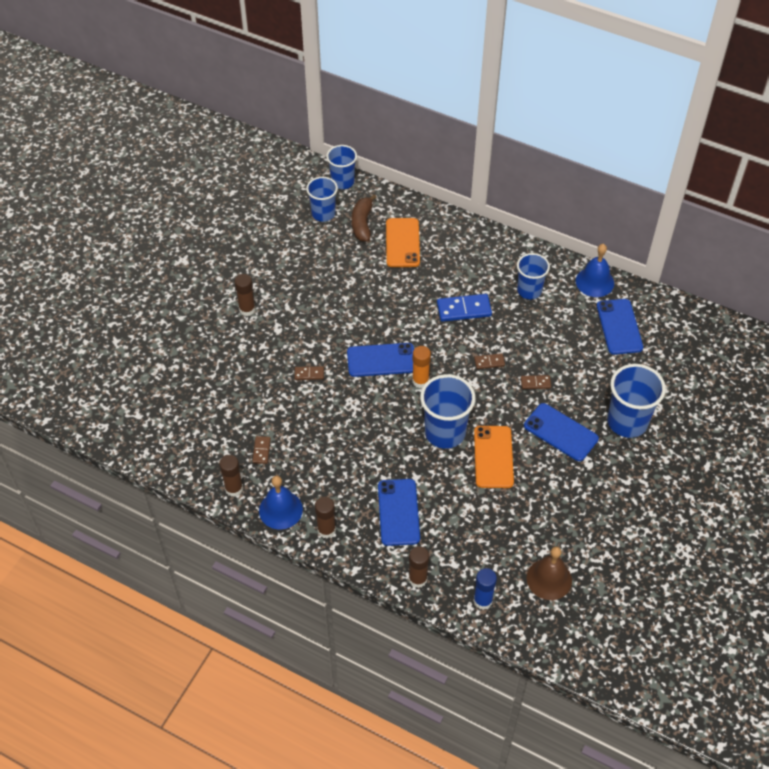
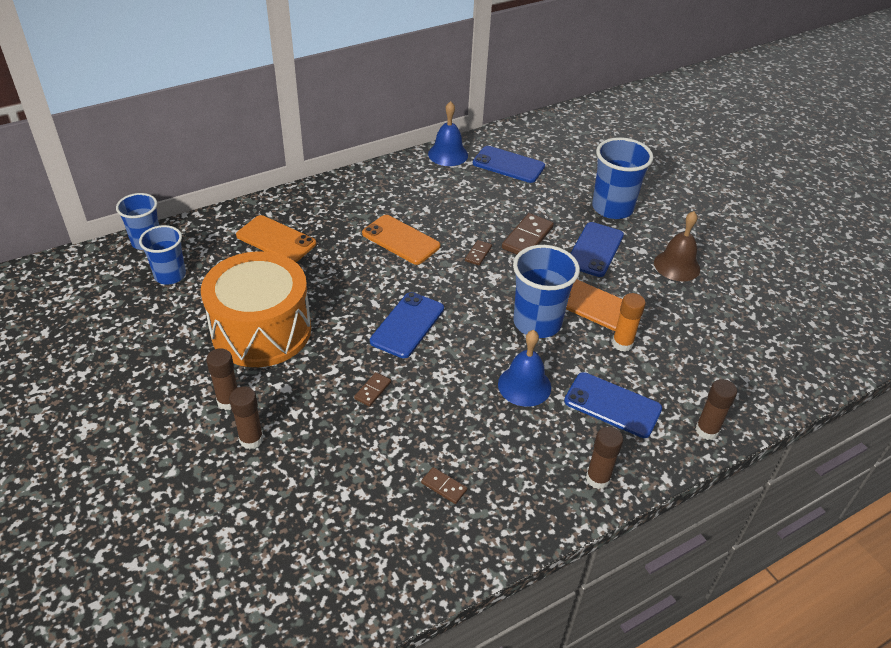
camera: 60 degrees left, 10 degrees down
(234, 489) = (479, 542): brown glue stick -> brown glue stick (251, 439)
(280, 510) = (542, 509): blue bell -> blue bell (524, 385)
(314, 288) = (261, 330): none -> orange drum
(362, 223) = (218, 254): brown banana -> none
(420, 381) = (459, 309): orange glue stick -> orange glue stick (622, 343)
(464, 309) = (401, 240): blue domino -> orange phone
(482, 600) = (758, 393): blue glue stick -> none
(529, 290) = (419, 192): blue cup -> none
(535, 383) = (527, 238): brown domino -> brown domino, size x1.85
(549, 579) = (756, 335): brown bell -> brown bell (677, 265)
(560, 432) = (595, 249): blue phone -> blue phone turned 45 degrees counterclockwise

